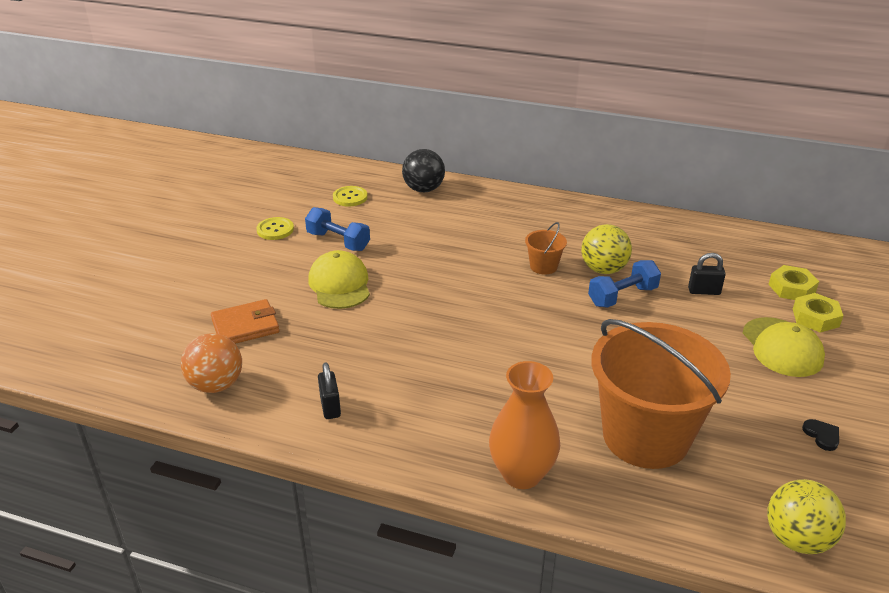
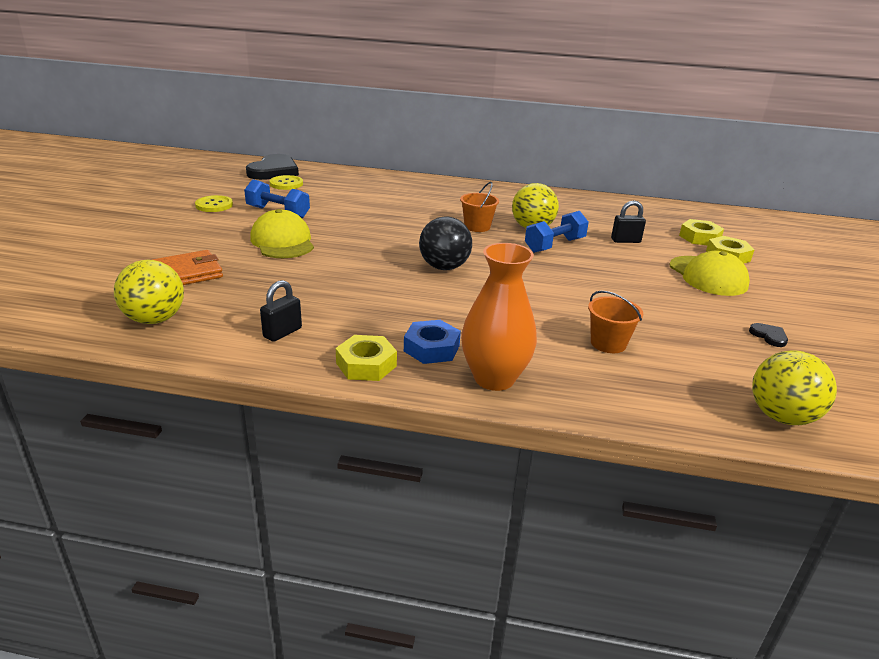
camera: 10 degrees left, 5 degrees down
(216, 385) = (155, 319): orange ball -> yellow ball
(330, 407) = (282, 332): black padlock -> black padlock turned 60 degrees clockwise
(338, 177) = (274, 171): none -> black heart
(403, 450) = (366, 364): none -> yellow nut
(423, 189) = (355, 179): black ball -> black ball (444, 267)
(468, 433) = (431, 348): none -> blue nut
(645, 436) = (608, 343): orange bucket -> orange bucket, size x0.41

